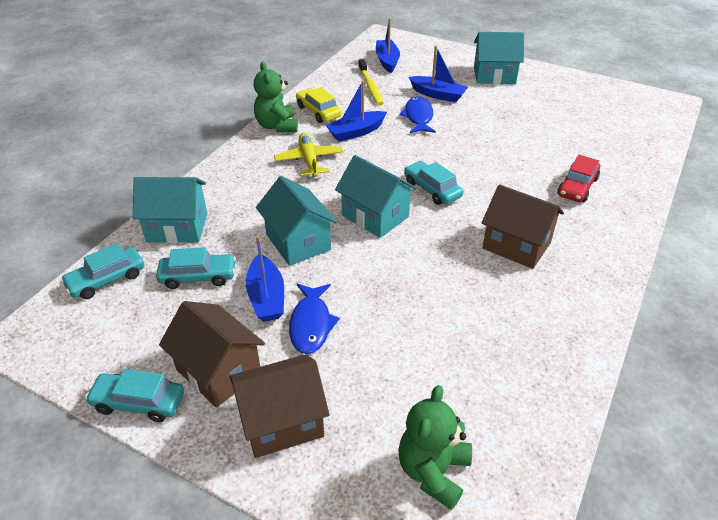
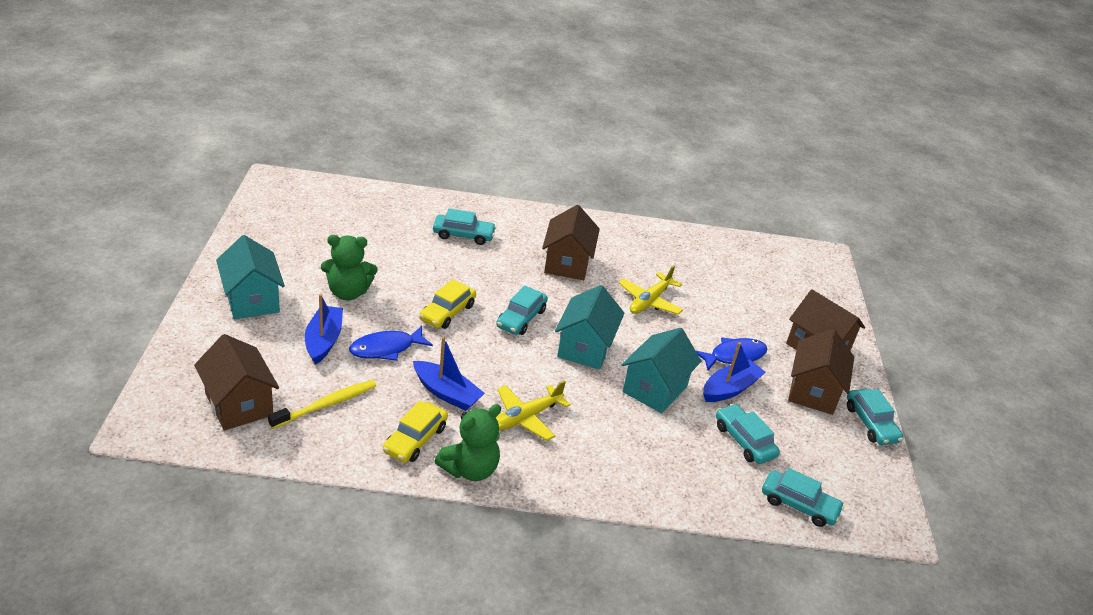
camera: 120 degrees left, 5 degrees down
(177, 227) = (700, 484): turquoise house -> none
(387, 61) = (239, 404): blue boat -> brown house
(431, 289) = (649, 301): none -> yellow plane
(433, 471) = (789, 281): green teddy bear -> green teddy bear (348, 292)
(454, 152) = (447, 312): none -> yellow car
(577, 187) = (463, 235): red car -> turquoise car

